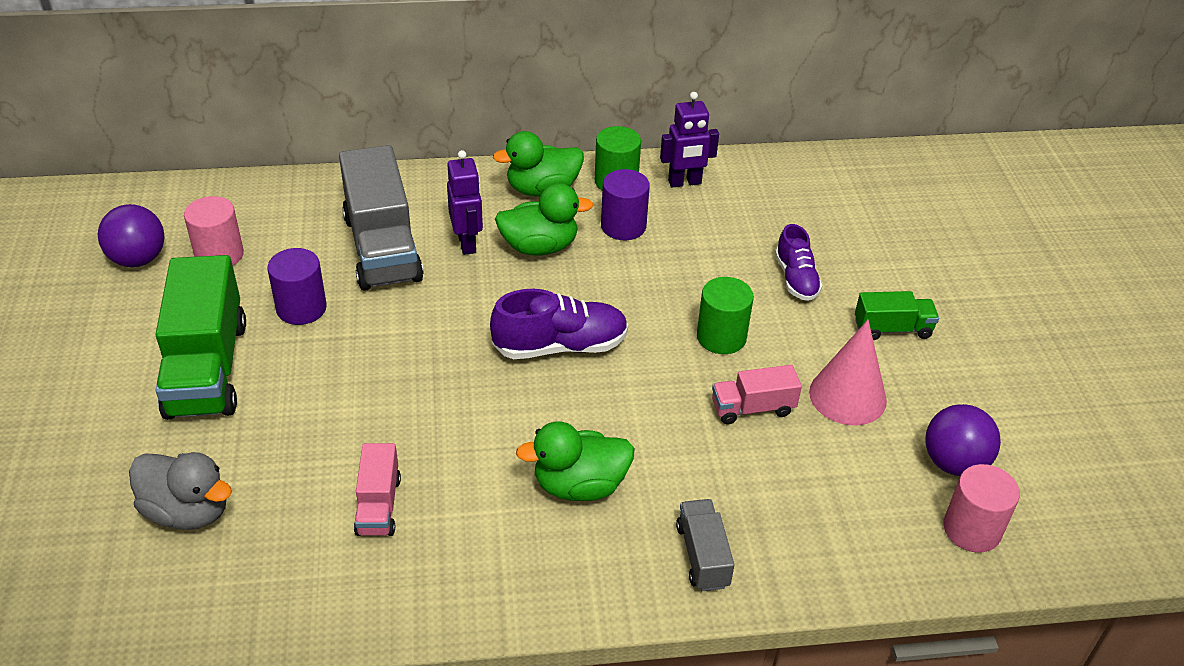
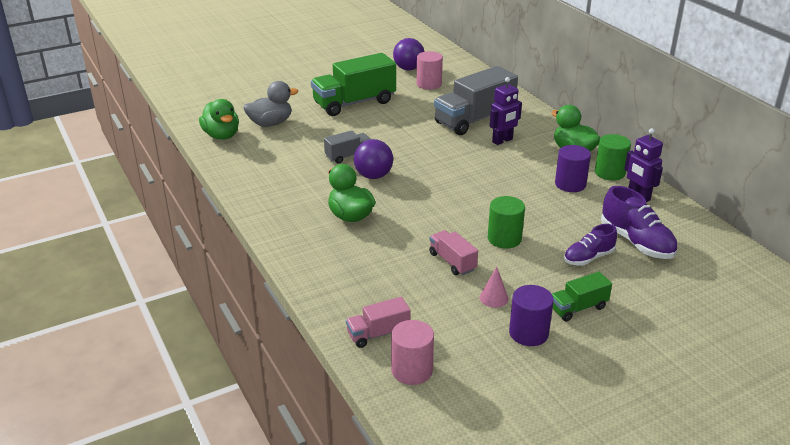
camera: 70 degrees right, 10 degrees down
(188, 511) = (270, 123): grey duck -> grey duck turned 120 degrees counterclockwise
(301, 308) = (411, 112): purple cylinder -> purple cylinder (528, 333)
(378, 505) = (301, 165): pink truck -> pink truck (378, 334)
(539, 247) = (522, 162): green duck -> green duck (221, 135)
(560, 346) = (448, 187): purple shoe -> purple shoe (636, 242)
(702, 556) = (325, 265): grey truck -> grey truck (348, 155)
(847, 396) = (494, 298): pink cone -> pink cone, size x0.53
(892, 329) = (578, 308): green truck -> green truck turned 90 degrees clockwise
(954, 463) = (467, 354): purple ball -> purple ball (373, 176)

